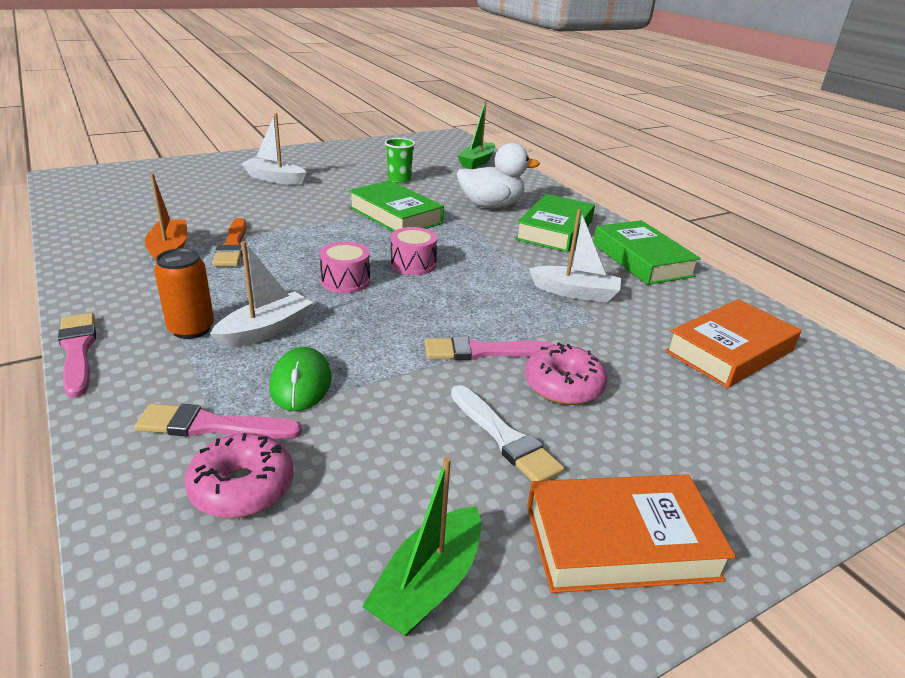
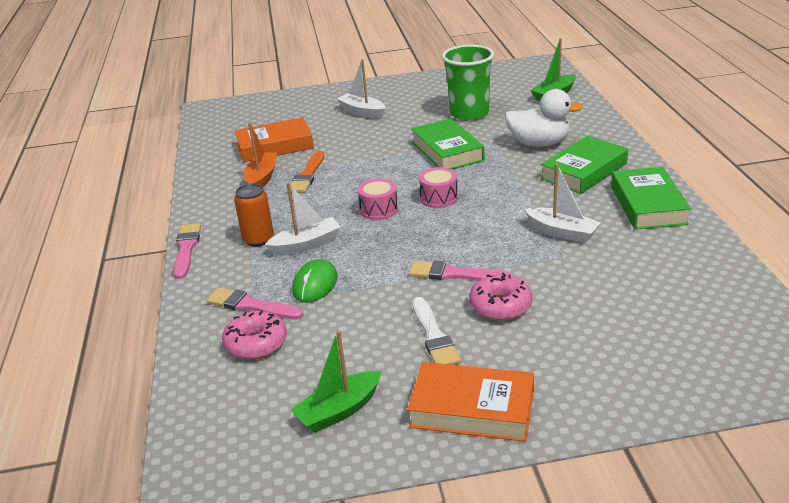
camera: 25 degrees right, 0 degrees up
(399, 179) = (469, 114): green cup -> green cup, size x1.85
(729, 351) = (664, 293): orange book -> orange book (275, 146)

